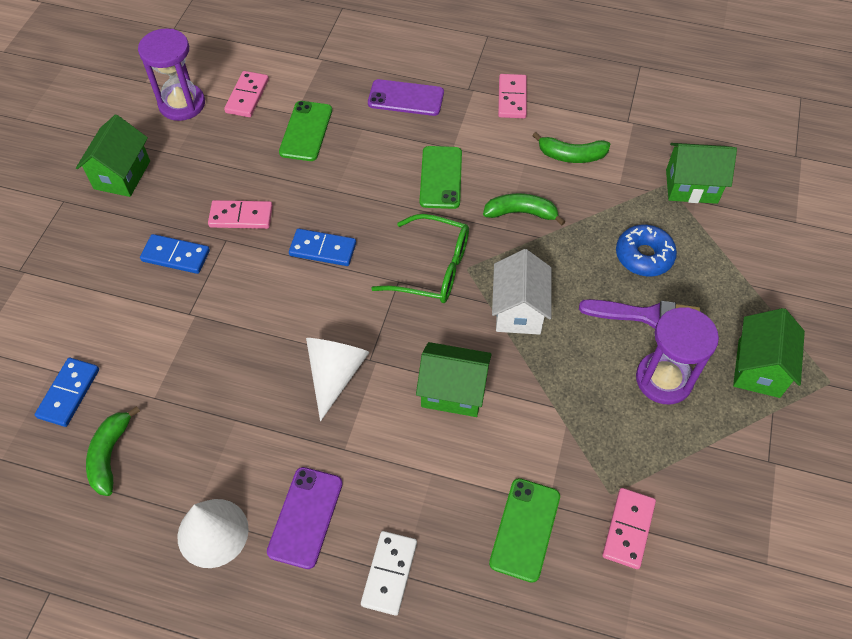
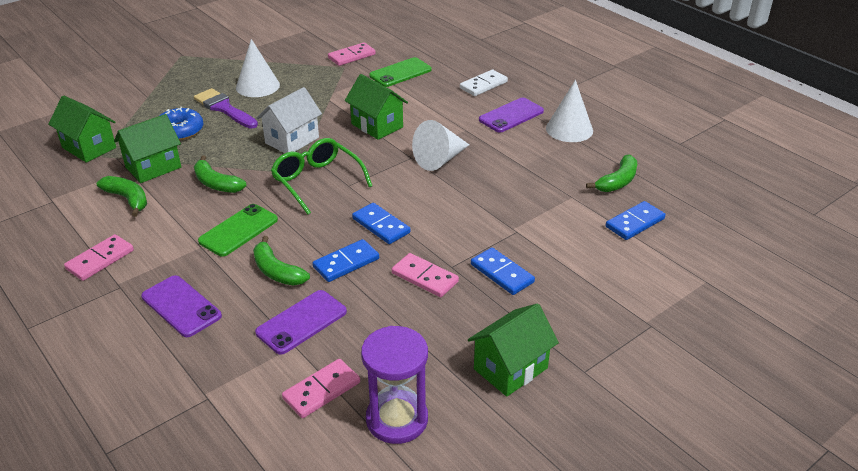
camera: 145 degrees left, 20 degrees down
(306, 131) = (301, 322): green phone -> purple phone
(319, 195) = (346, 263): none -> blue domino
(367, 159) = (277, 271): none -> green banana
(664, 379) = (257, 86): purple hourglass -> white cone
(758, 368) = (205, 71): green house -> green house (153, 167)

